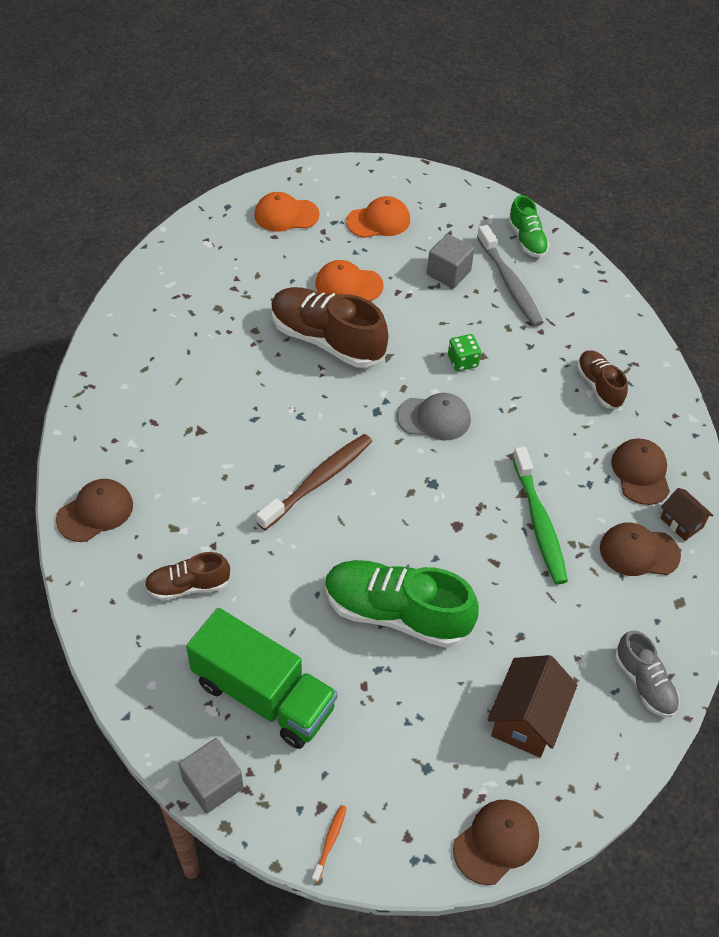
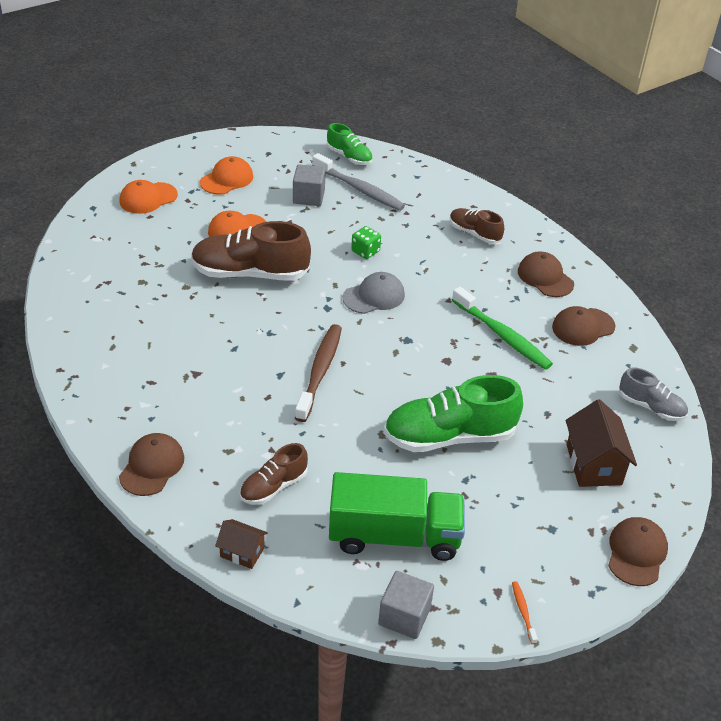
camera: 30 degrees left, 10 degrees down
(681, 522) = (595, 298): brown house -> brown house (242, 552)

